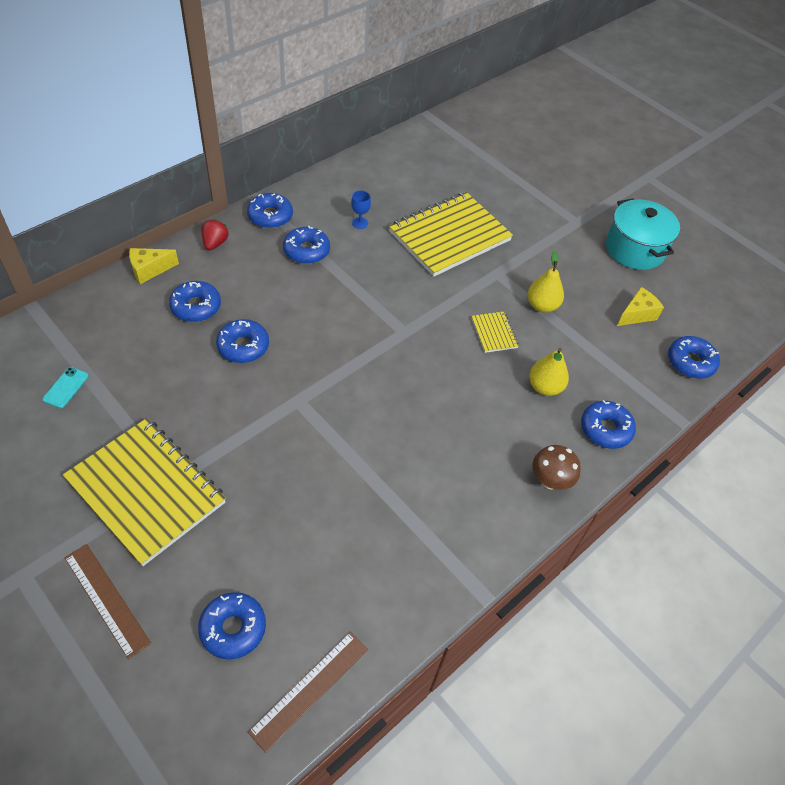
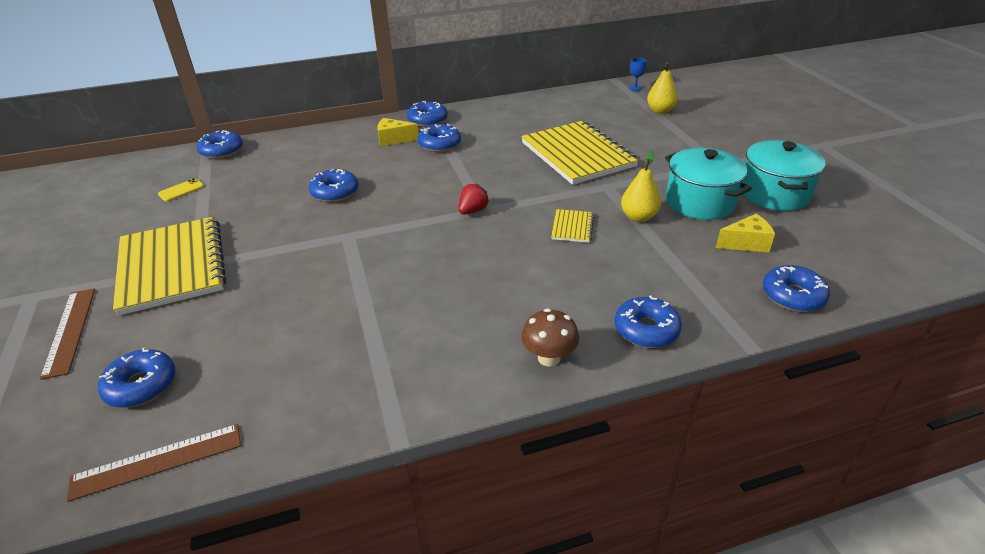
camera: 30 degrees right, 15 degrees down
(66, 387) = (181, 190): turquoise phone -> yellow phone
(149, 270) = (306, 136): yellow cheese -> yellow cheese (393, 139)
(196, 307) = (321, 162): blue donut -> blue donut (222, 151)
(215, 243) = (370, 129): red strawberry -> red strawberry (473, 211)
(360, 223) = (500, 135): blue goblet -> blue goblet (635, 88)
(449, 236) = (577, 155): yellow notebook -> yellow notebook turned 75 degrees clockwise
(545, 387) = (598, 279): yellow pear -> yellow pear (660, 111)
(582, 274) = (700, 202): none -> turquoise pot

